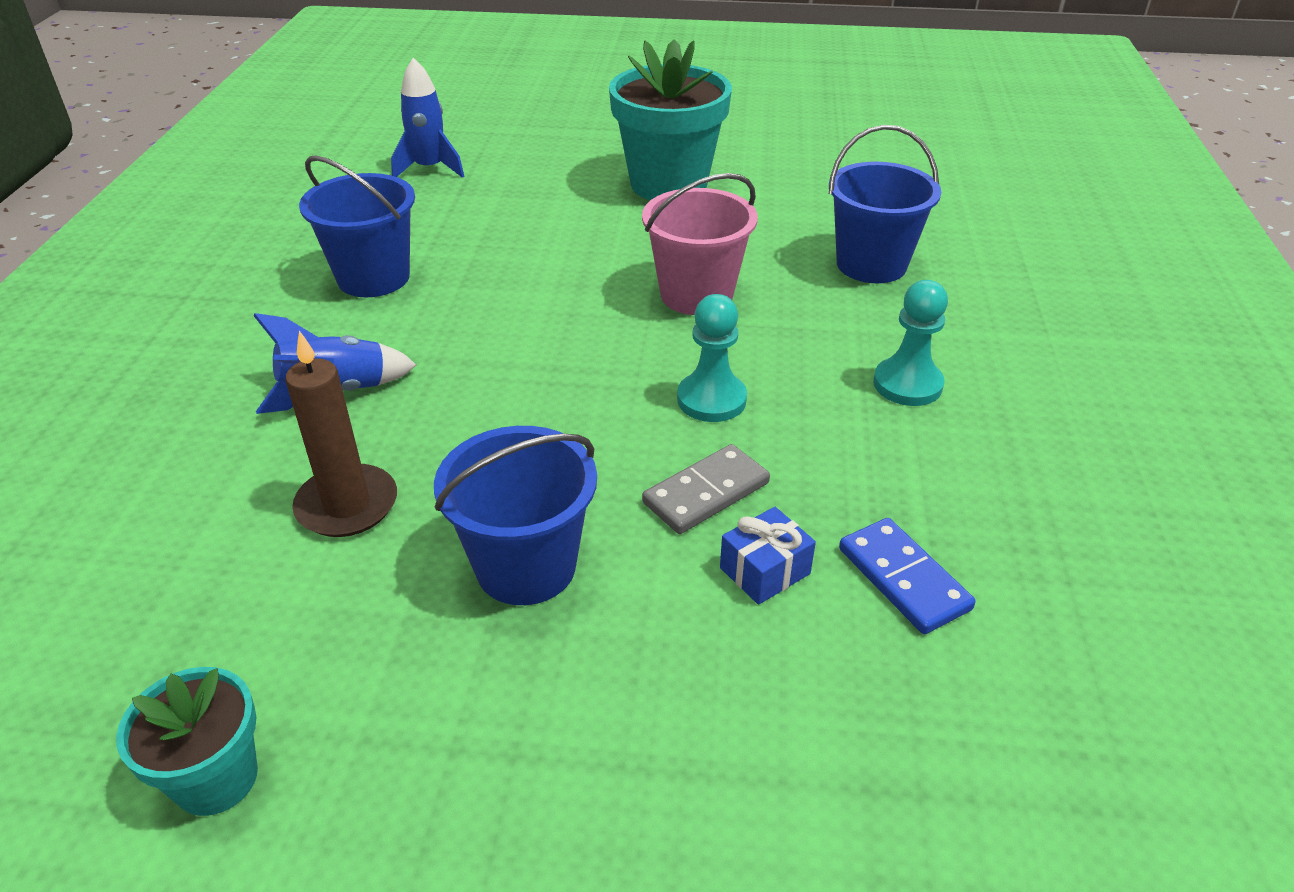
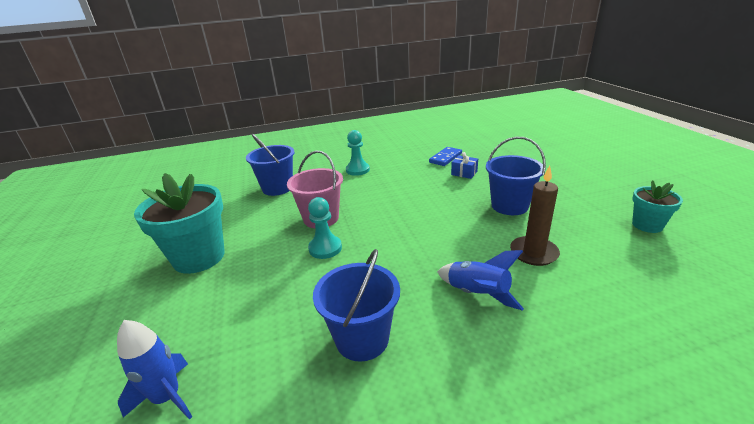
camera: 110 degrees left, 10 degrees down
(706, 493) = (443, 187): grey domino -> none
(711, 399) = (394, 198): turquoise pawn -> turquoise pawn (325, 248)

